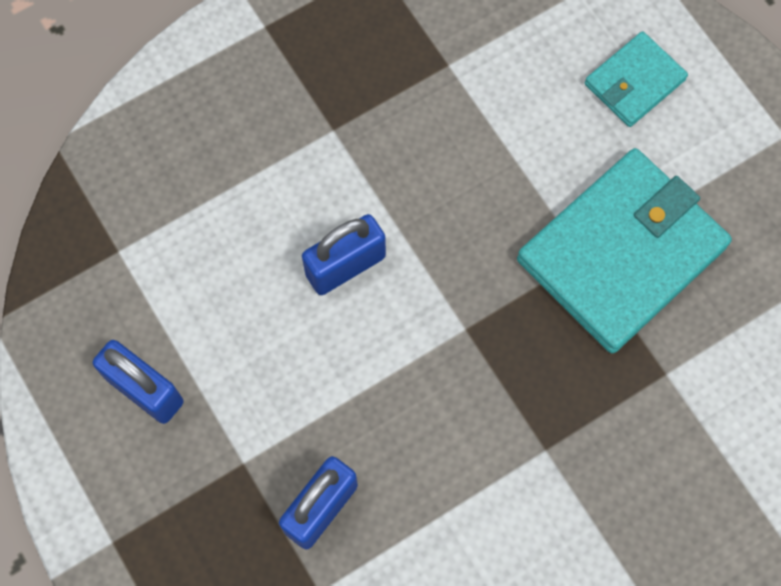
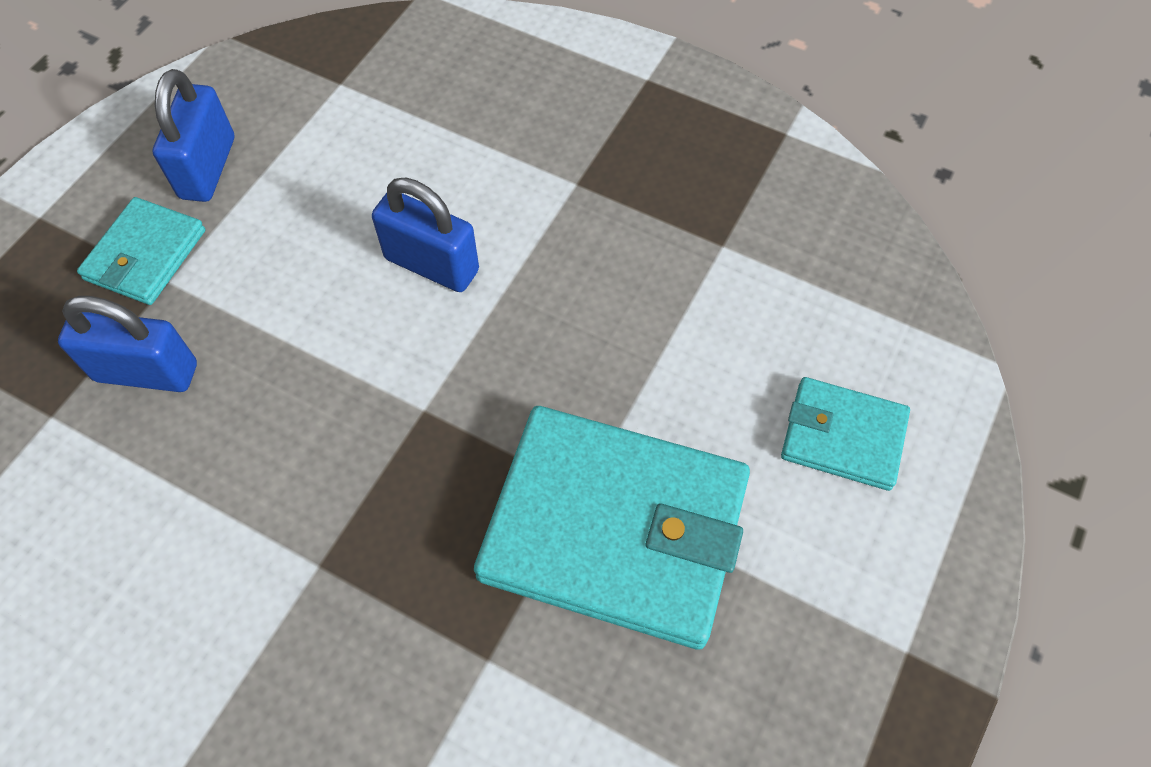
camera: 60 degrees right, 10 degrees down
(206, 470) = (145, 255): none -> turquoise wallet

